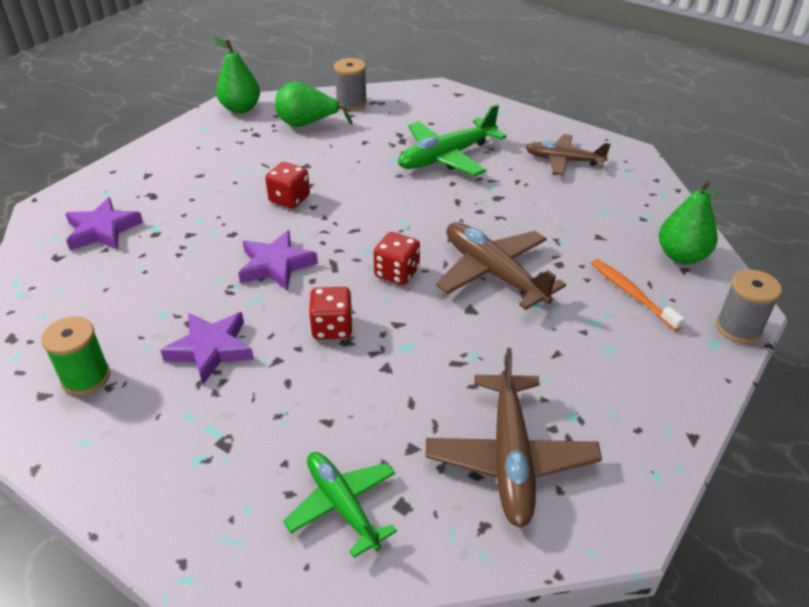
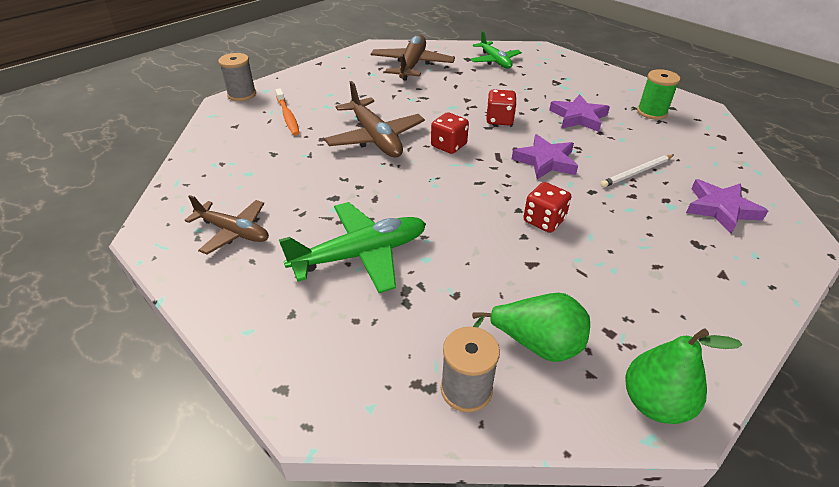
camera: 170 degrees left, 0 degrees up
(170, 263) = (636, 172): none -> white pencil
(681, 256) = (226, 133): green pear -> none

